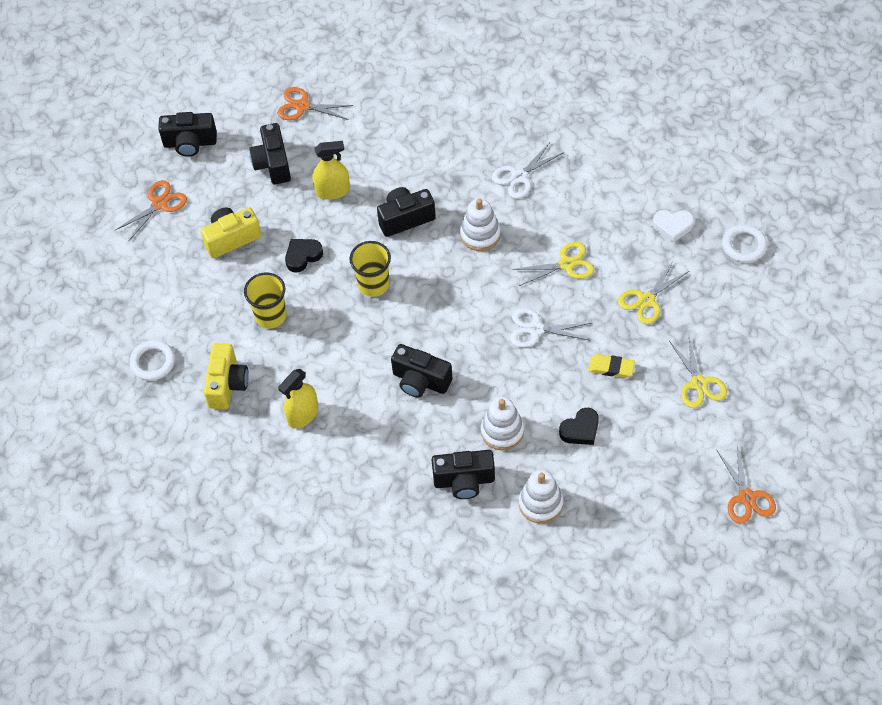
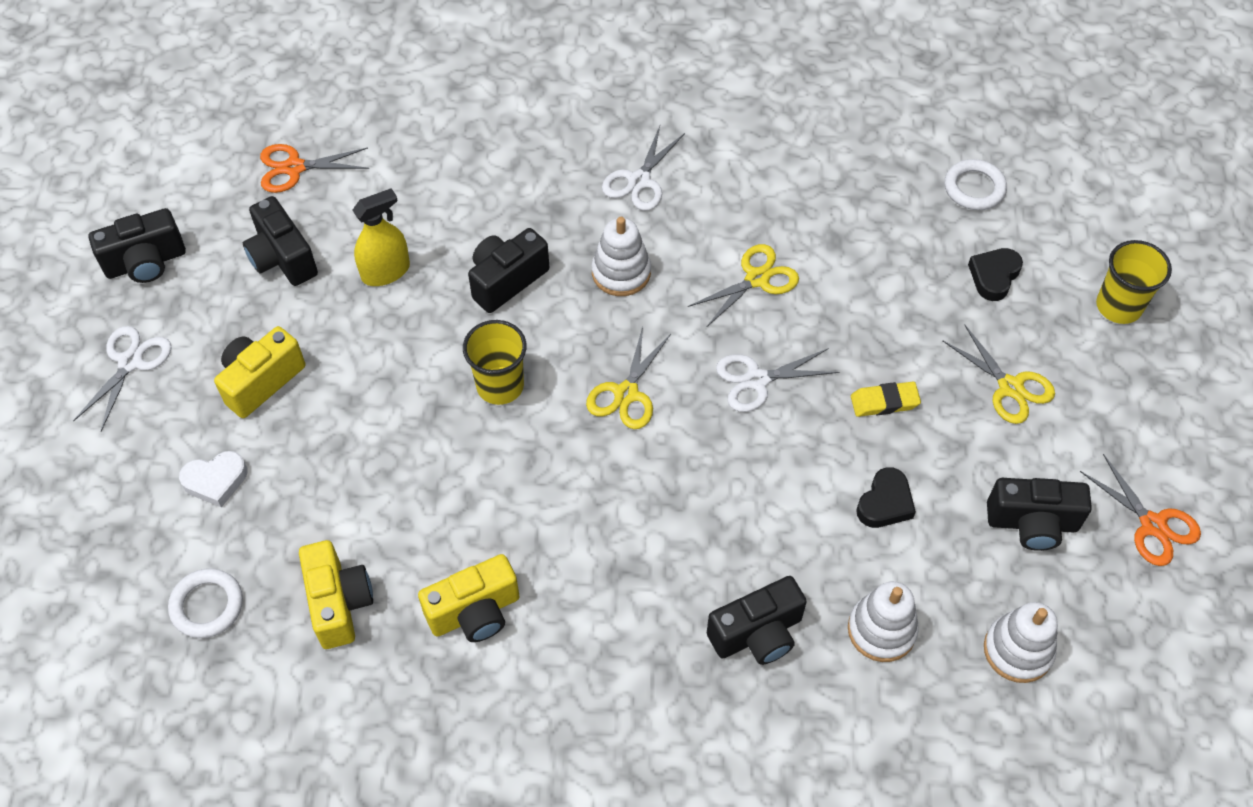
camera: 25 degrees left, 0 degrees up
(159, 204) = (130, 362): orange scissors -> white scissors
(270, 316) = (365, 477): yellow cup -> yellow cup (1118, 306)
(303, 256) = (379, 376): black heart -> black heart (994, 276)
(303, 415) = (475, 612): yellow spray bottle -> yellow camera
(420, 381) = (628, 504): black camera -> black camera (1032, 523)
(502, 431) = (778, 541): white stacking toy -> white stacking toy (1017, 650)
(646, 300) = (886, 295): yellow scissors -> yellow scissors (626, 393)
(672, 226) = (872, 189): white heart -> white heart (216, 481)

